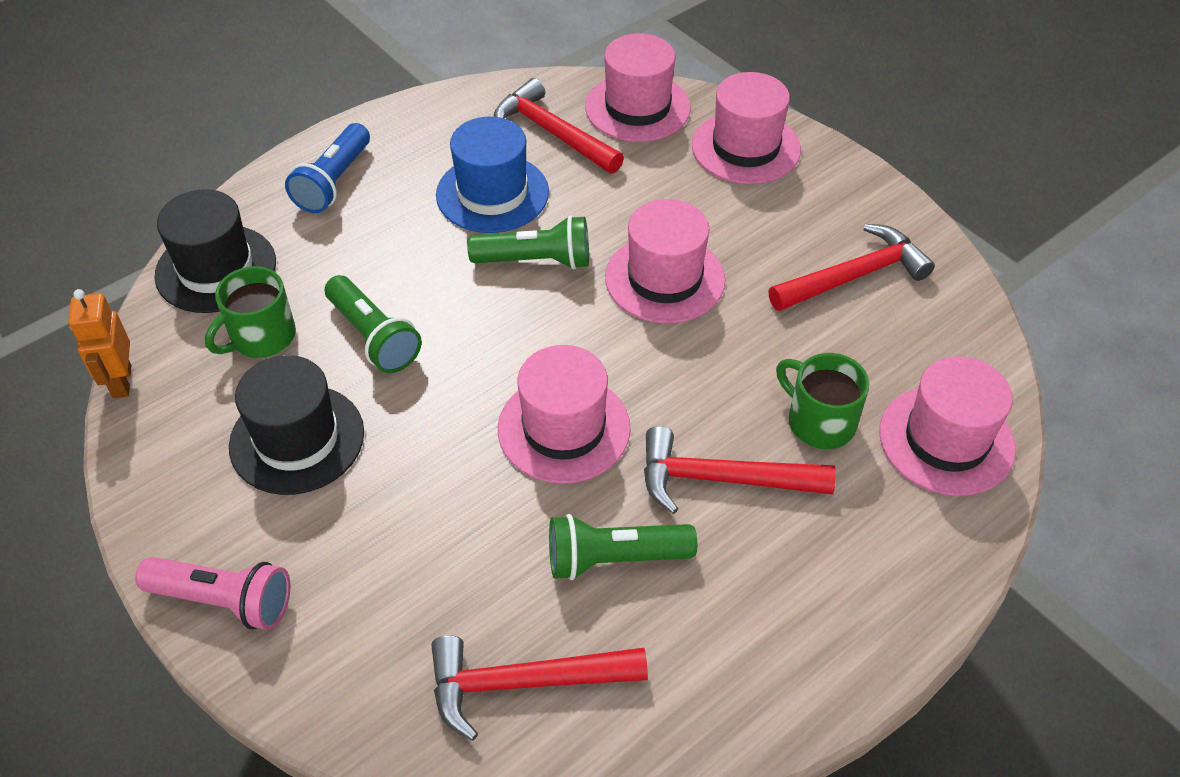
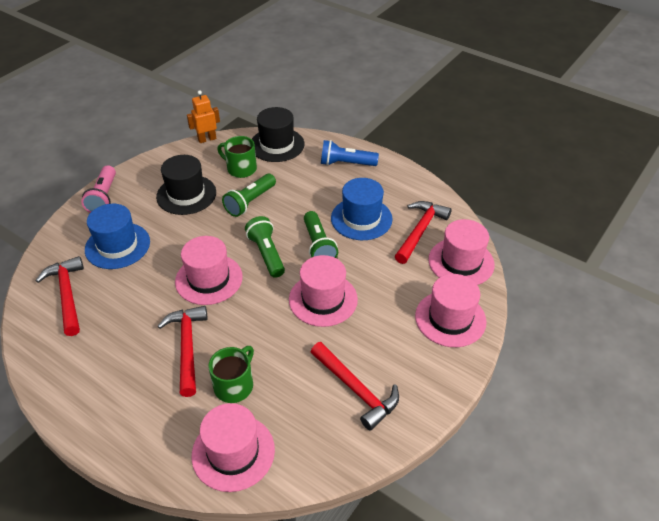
camera: 75 degrees right, 5 degrees down
(406, 579) = (117, 245): none -> blue hat
(614, 558) = (134, 313): green flashlight -> green flashlight (266, 254)

